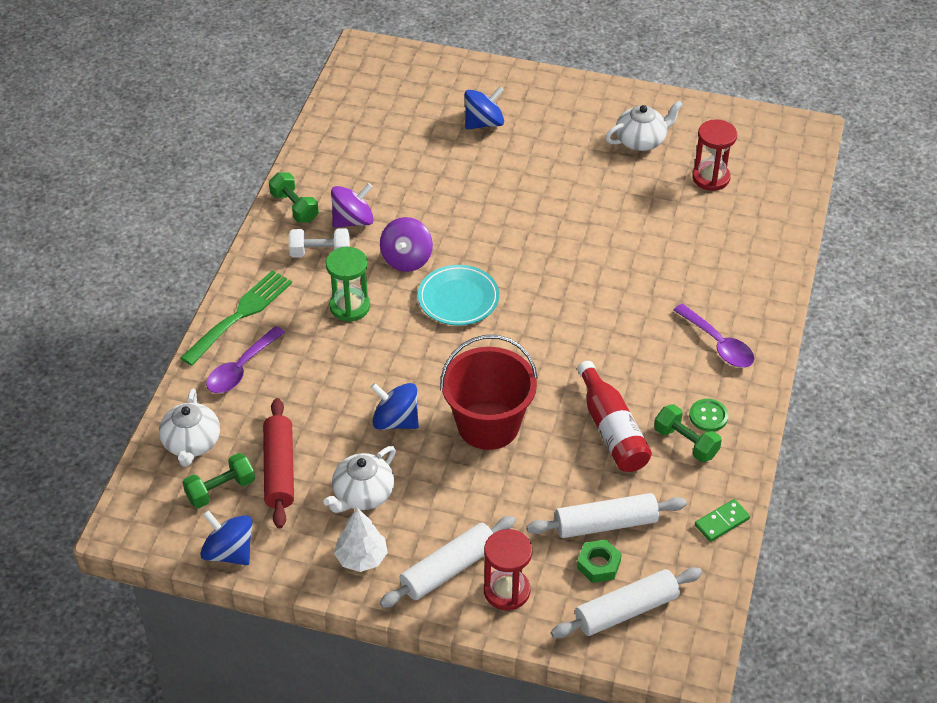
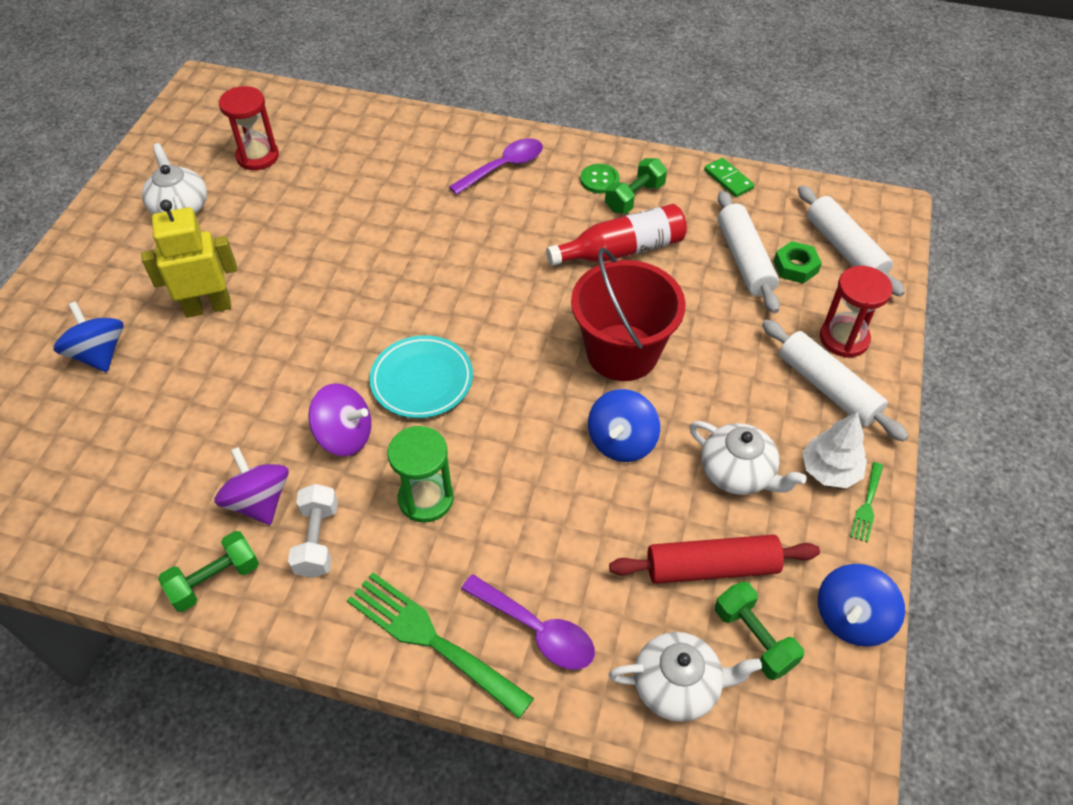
camera: 90 degrees left, 5 degrees up
(326, 579) = (867, 505): none -> green fork
(531, 171) = (208, 307): none -> yellow robot

